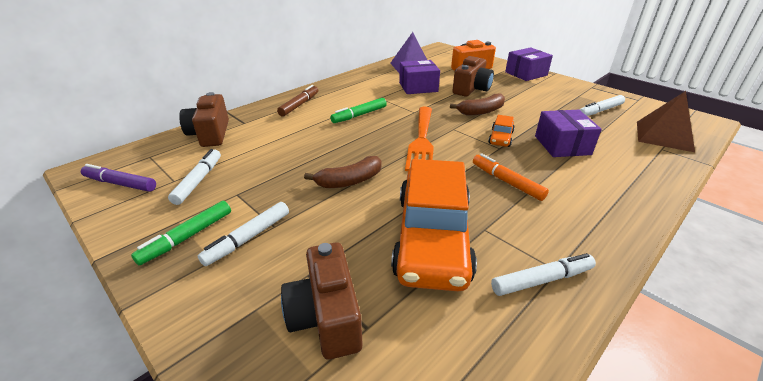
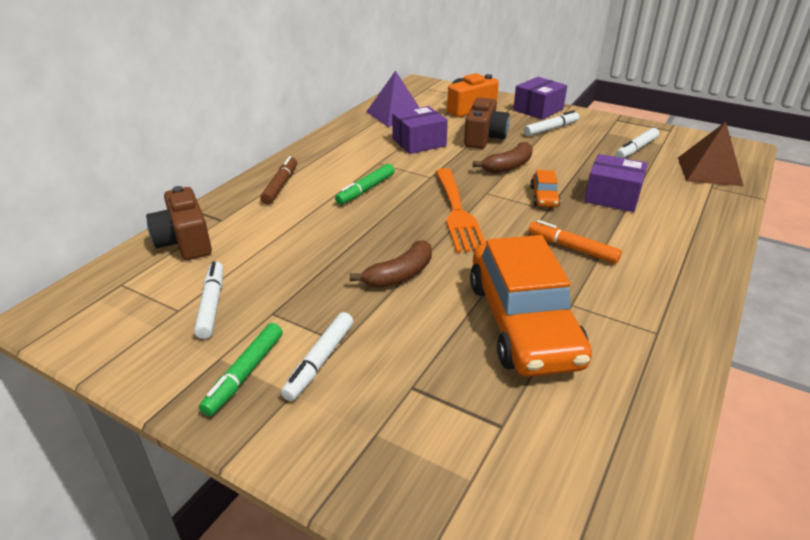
camera: 15 degrees left, 0 degrees up
(120, 184) = (107, 326): purple marker -> none
(326, 316) = (455, 424): brown camera -> none
(541, 280) = (647, 345): white marker -> white marker (551, 129)
(562, 145) = (612, 196): purple box -> purple box turned 45 degrees counterclockwise

